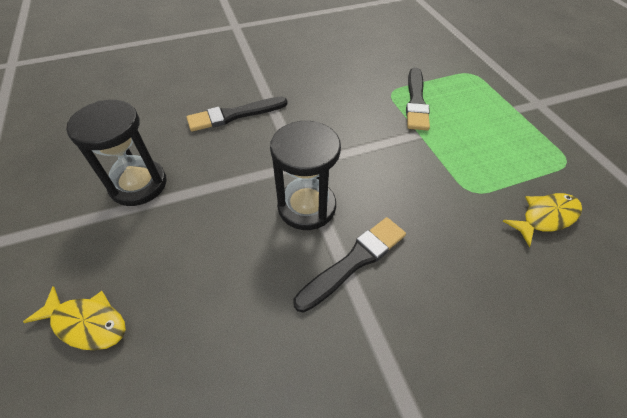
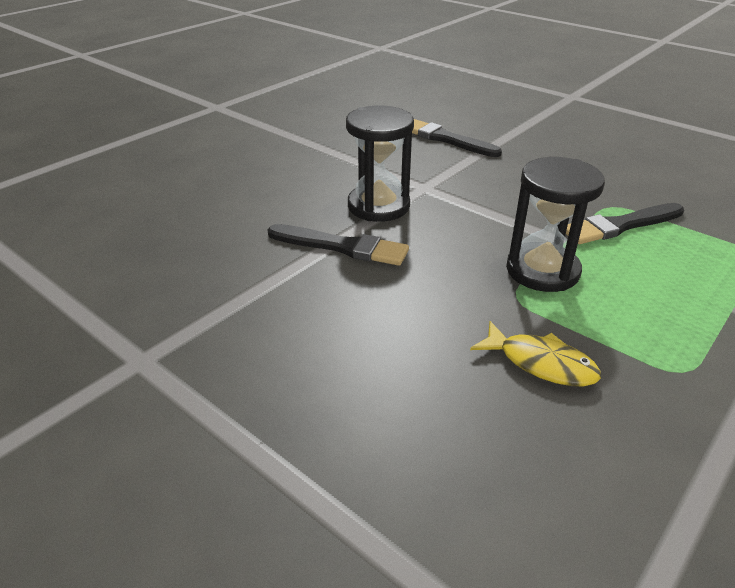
camera: 60 degrees right, 15 degrees down
(87, 323) = (195, 161): yellow fish -> none
(138, 184) = (321, 132): black hourglass -> black hourglass (542, 270)

